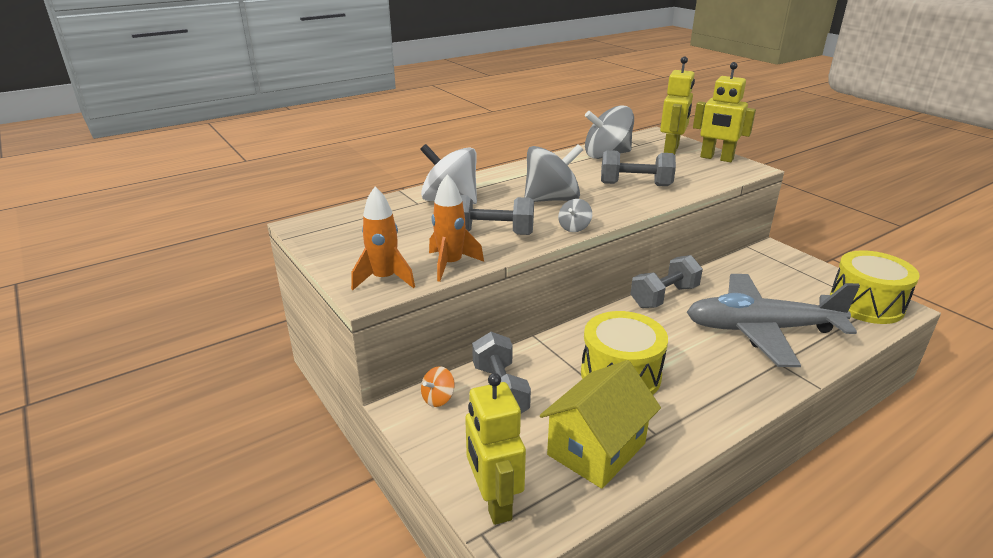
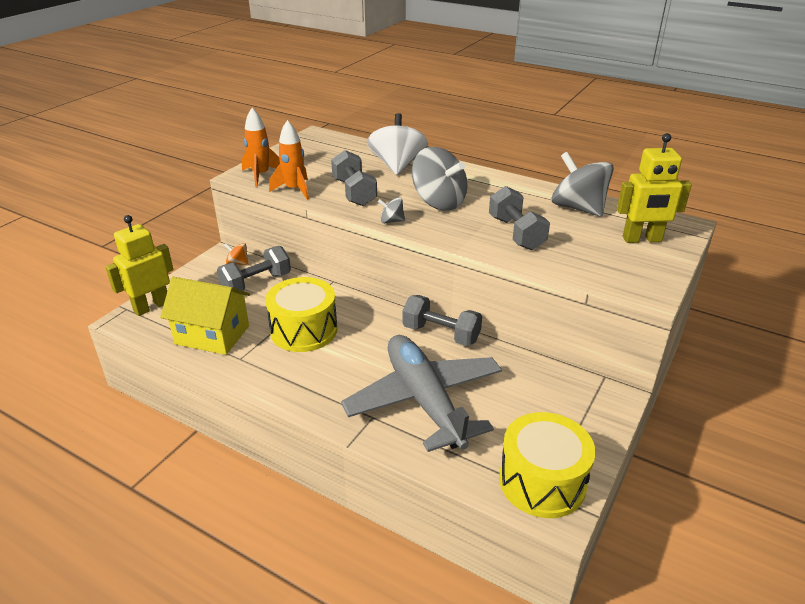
camera: 65 degrees right, 5 degrees up
(716, 158) = (652, 269): yellow robot -> none

